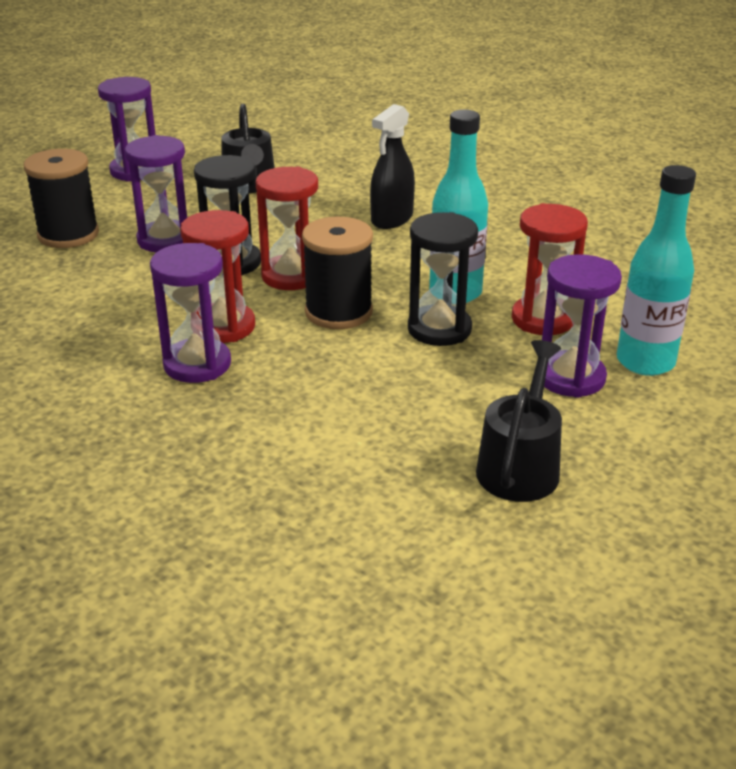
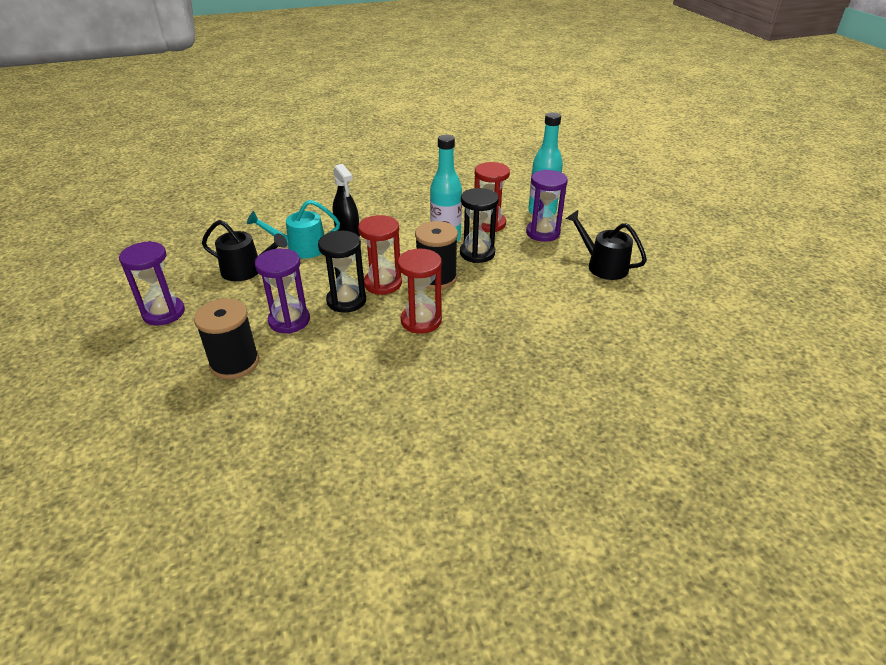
camera: 65 degrees left, 5 degrees up
(197, 364) = (456, 339): purple hourglass -> none
(328, 200) = (301, 248): none -> turquoise watering can

